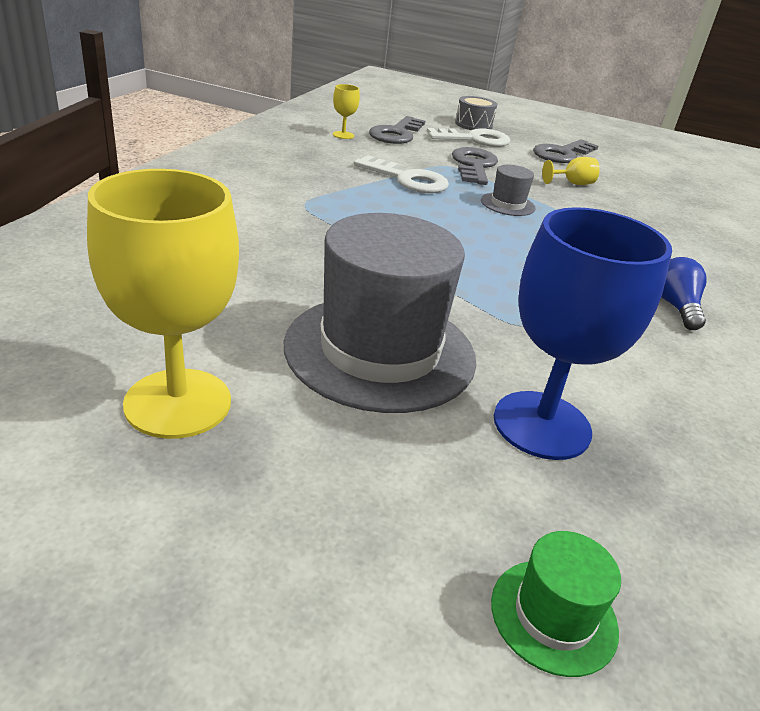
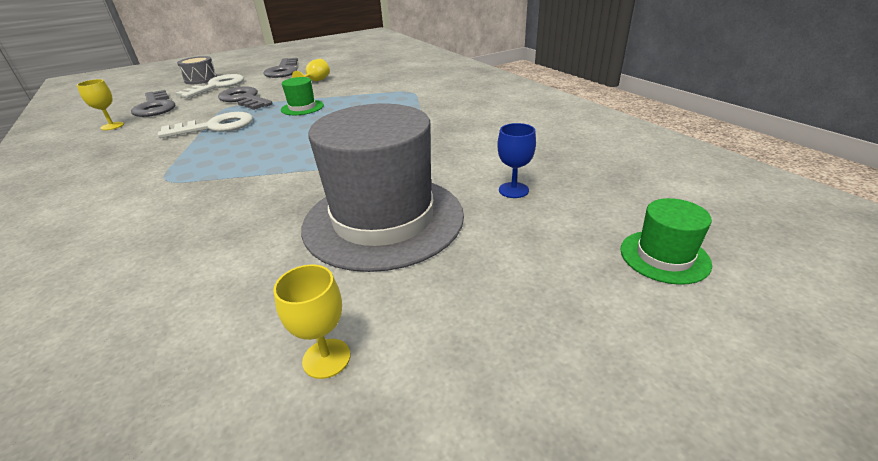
camera: 45 degrees left, 0 degrees up
(178, 403) = (326, 358): yellow goblet -> yellow goblet, size x0.44
(507, 204) = (302, 107): grey hat -> green hat
(542, 425) = (513, 190): blue goblet -> blue goblet, size x0.44
(676, 307) = (460, 107): blue light bulb -> none

